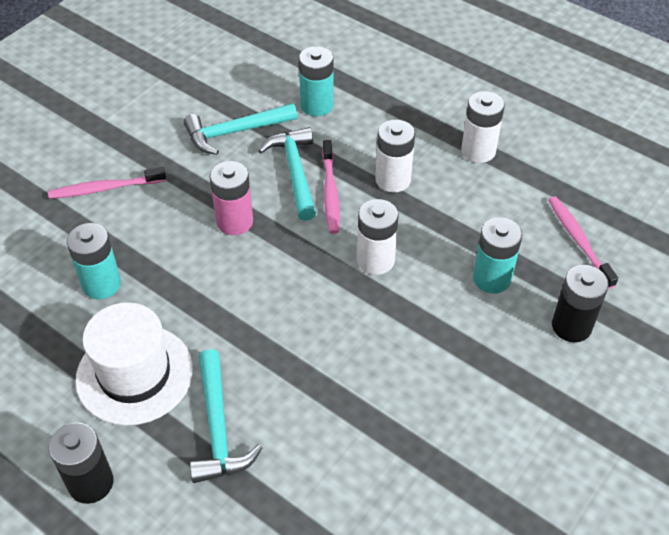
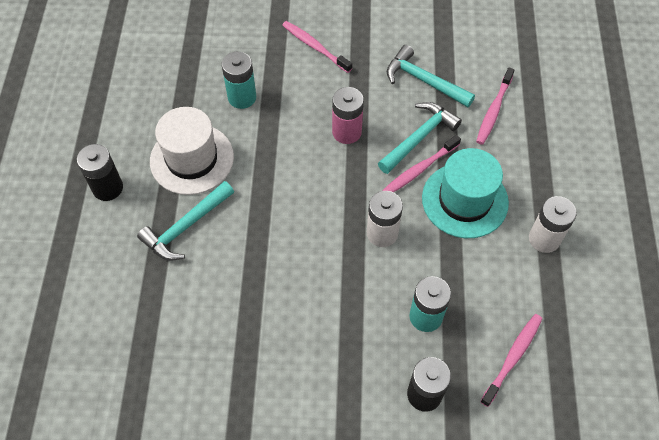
camera: 55 degrees right, 10 degrees up
(317, 105) = (493, 110): turquoise battery -> pink toothbrush
(393, 180) = (465, 200): white battery -> turquoise hat

